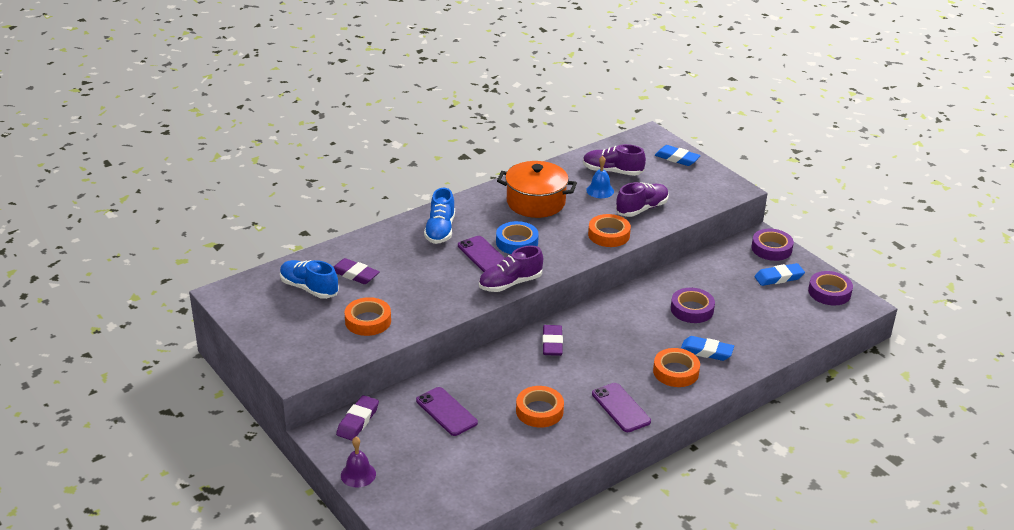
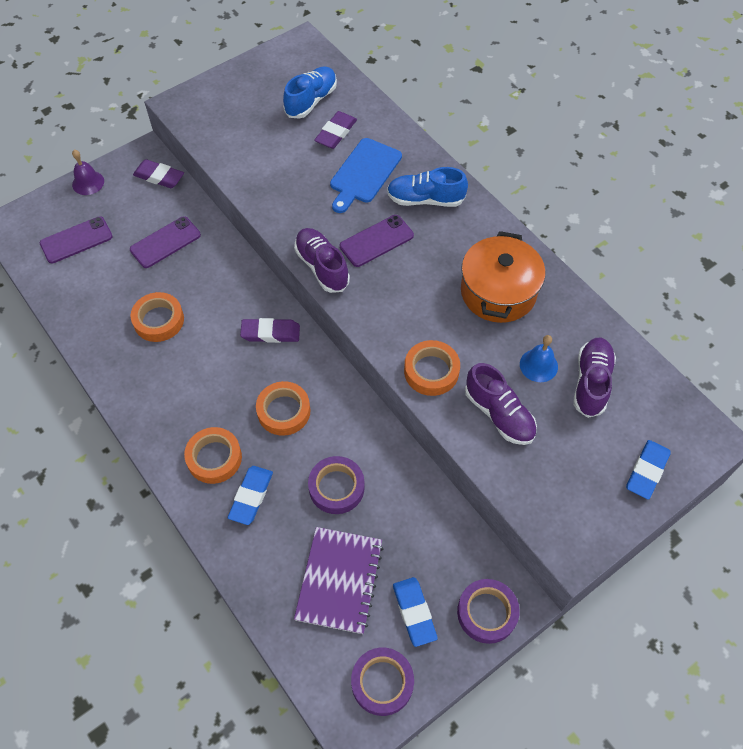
camera: 90 degrees right, 25 degrees up
(368, 321) = (256, 149): orange tape -> orange tape (284, 411)
(407, 260) = (364, 173): none -> blue cutting board
(517, 242) = (406, 273): blue tape -> none
(621, 408) = (156, 396): purple phone -> purple phone (76, 240)
(764, 309) = (339, 580): none -> purple notebook

